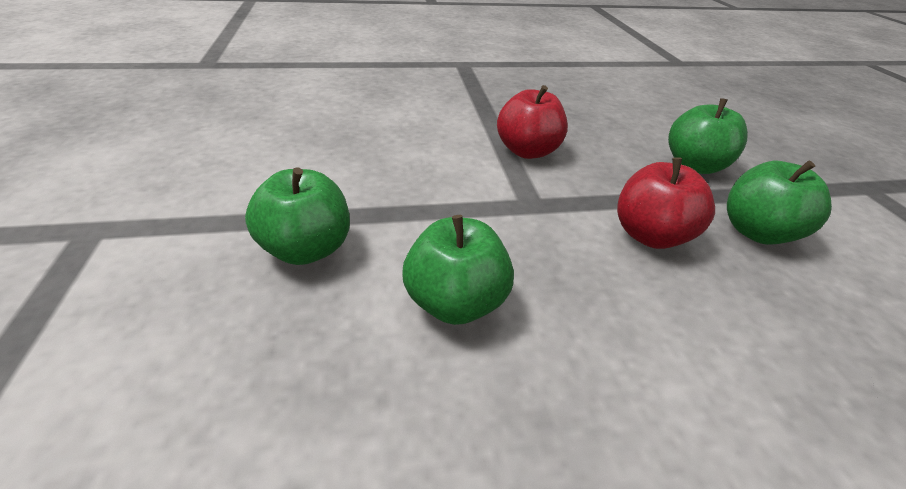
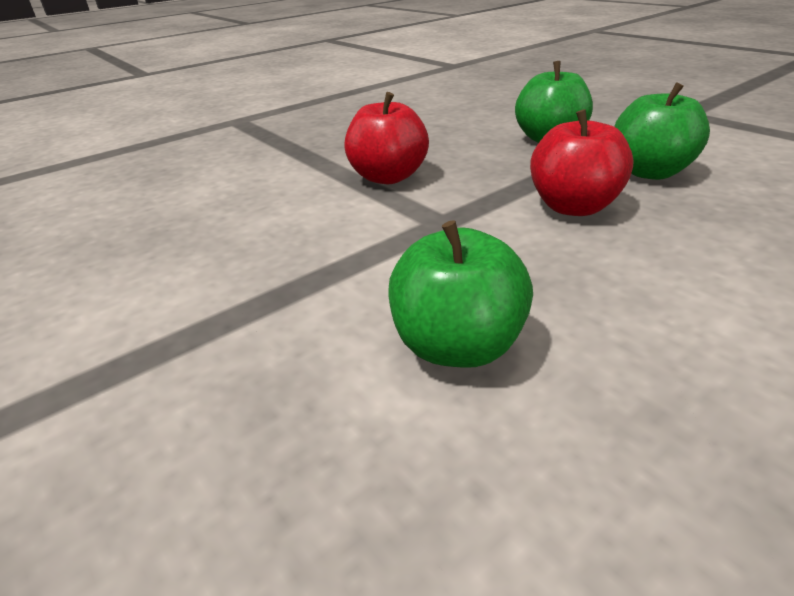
camera: 25 degrees left, 5 degrees down
(307, 249) = (219, 372): green apple -> none

